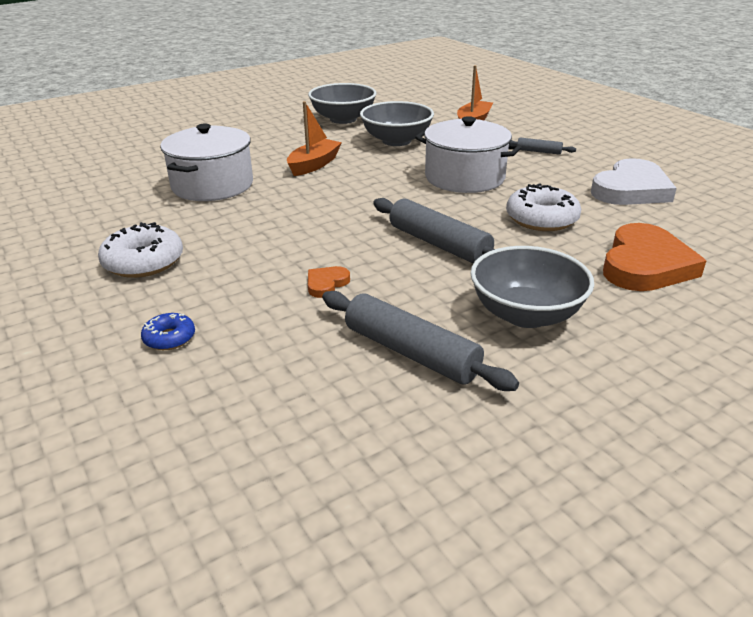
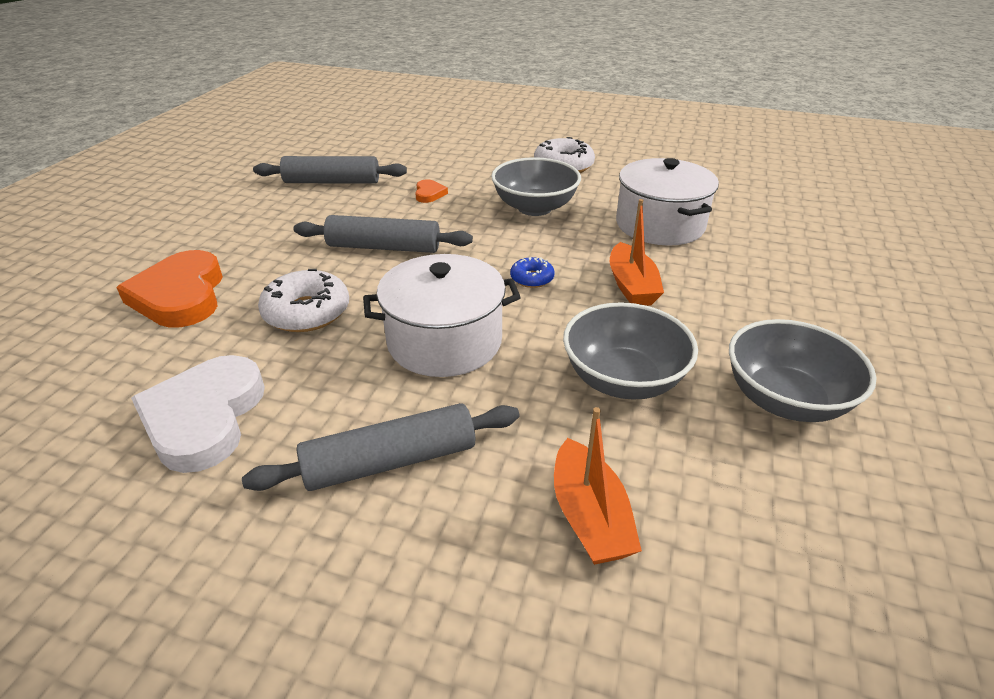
camera: 140 degrees right, 5 degrees up
(169, 338) = (469, 148): blue donut -> blue donut (532, 278)
(526, 314) = (273, 222): grey bowl -> grey bowl (534, 207)
(539, 151) = (390, 462): grey rolling pin -> grey rolling pin, size x2.00

